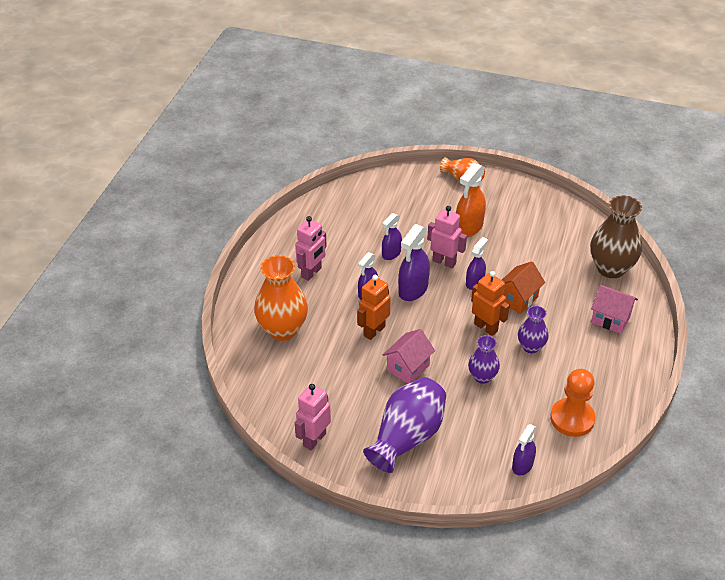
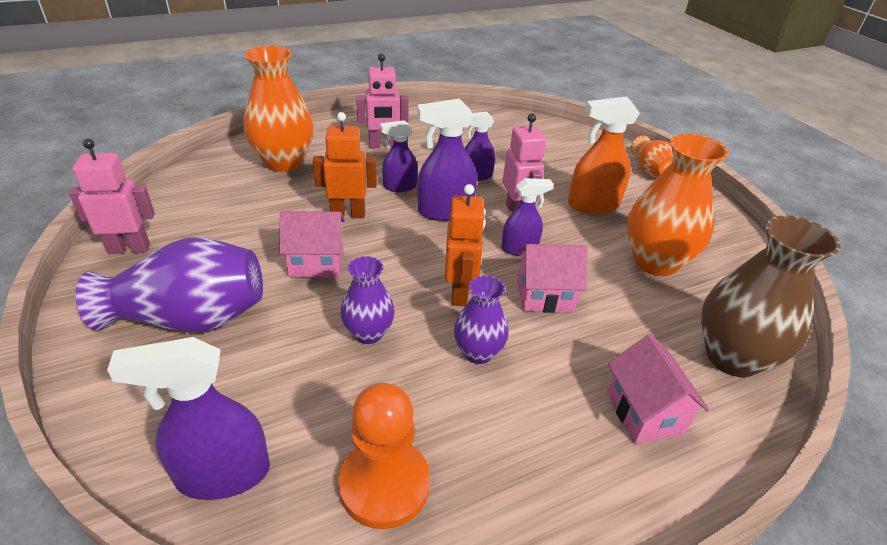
camera: 45 degrees right, 5 degrees down
(518, 299) = (544, 296): orange house -> pink house
(522, 465) = (222, 474): purple spray bottle -> purple spray bottle, size x1.58
(534, 242) = (655, 262): none -> orange vase

